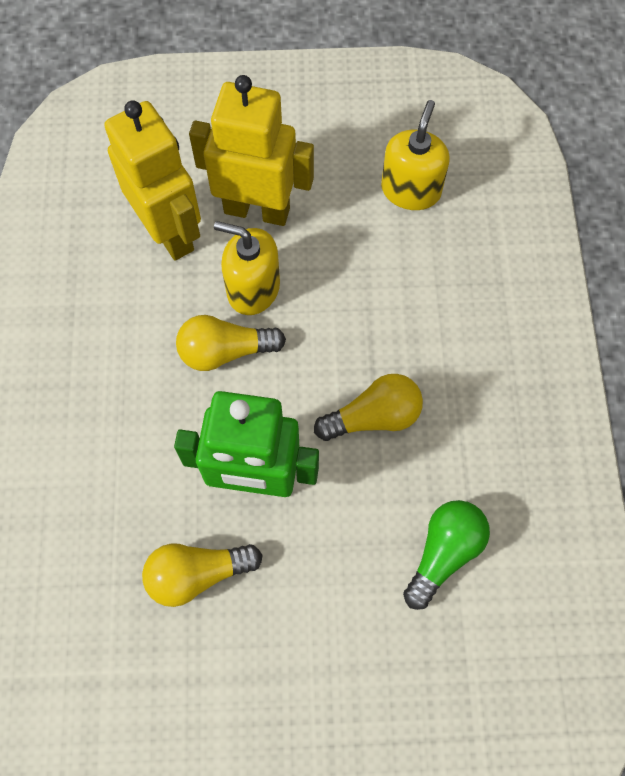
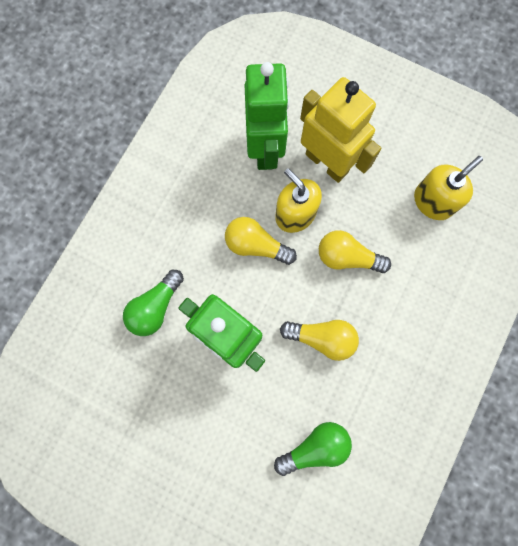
camera: 30 degrees right, 10 degrees up
(136, 497) = (155, 307): none -> green light bulb
(170, 232) = (265, 149): yellow robot -> green robot
(197, 574) = (165, 373): yellow light bulb -> yellow light bulb (347, 257)

